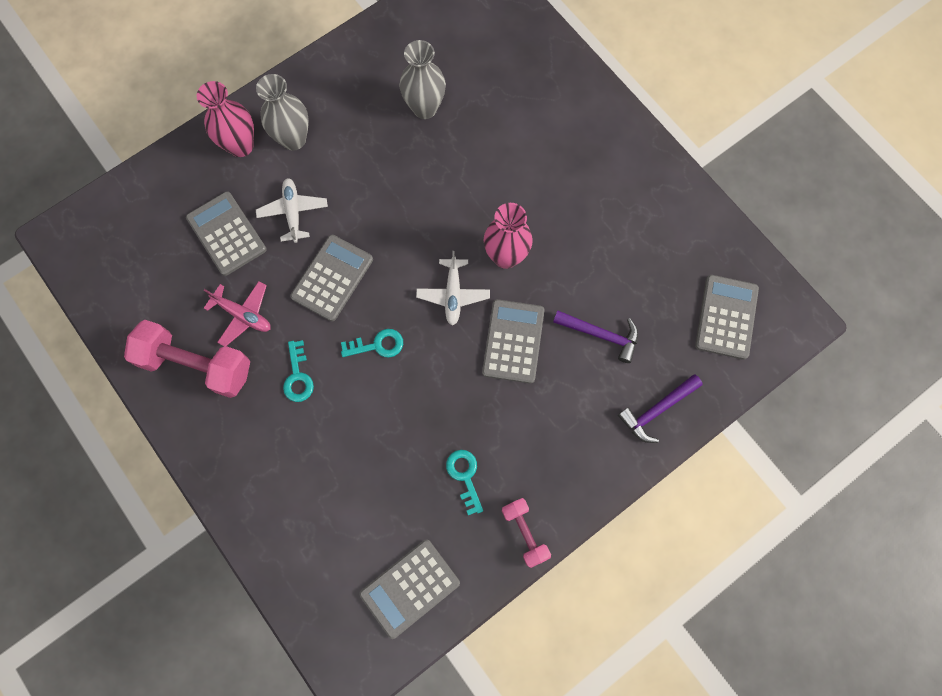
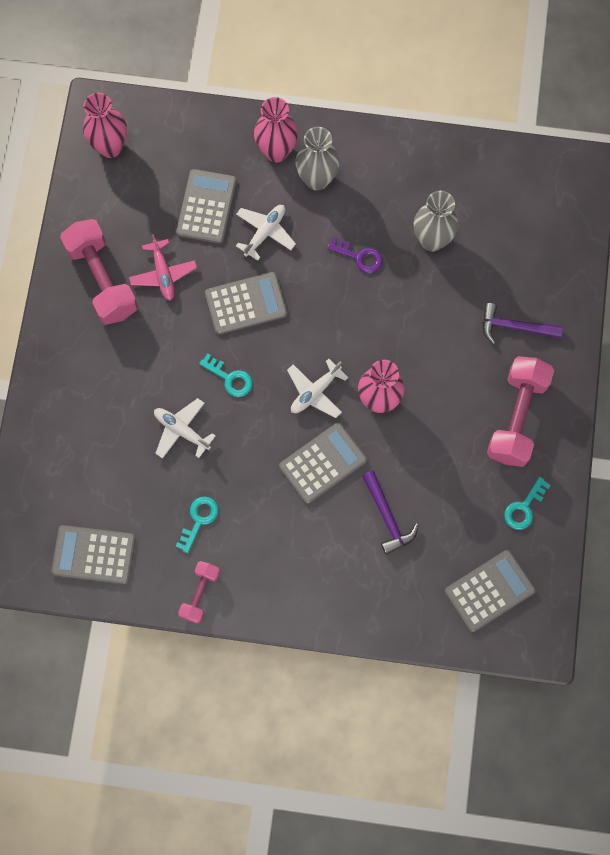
camera: 45 degrees right, 0 degrees up
(100, 257) = (110, 147): none -> pink vase
(298, 376) = (158, 349): turquoise key -> turquoise key (524, 508)
(380, 421) = (181, 430): none -> white plane
(384, 166) = (360, 257): none -> purple key
(614, 177) = (516, 417): none -> pink dumbbell
(657, 410) = (371, 604): purple hammer -> purple hammer (514, 327)

